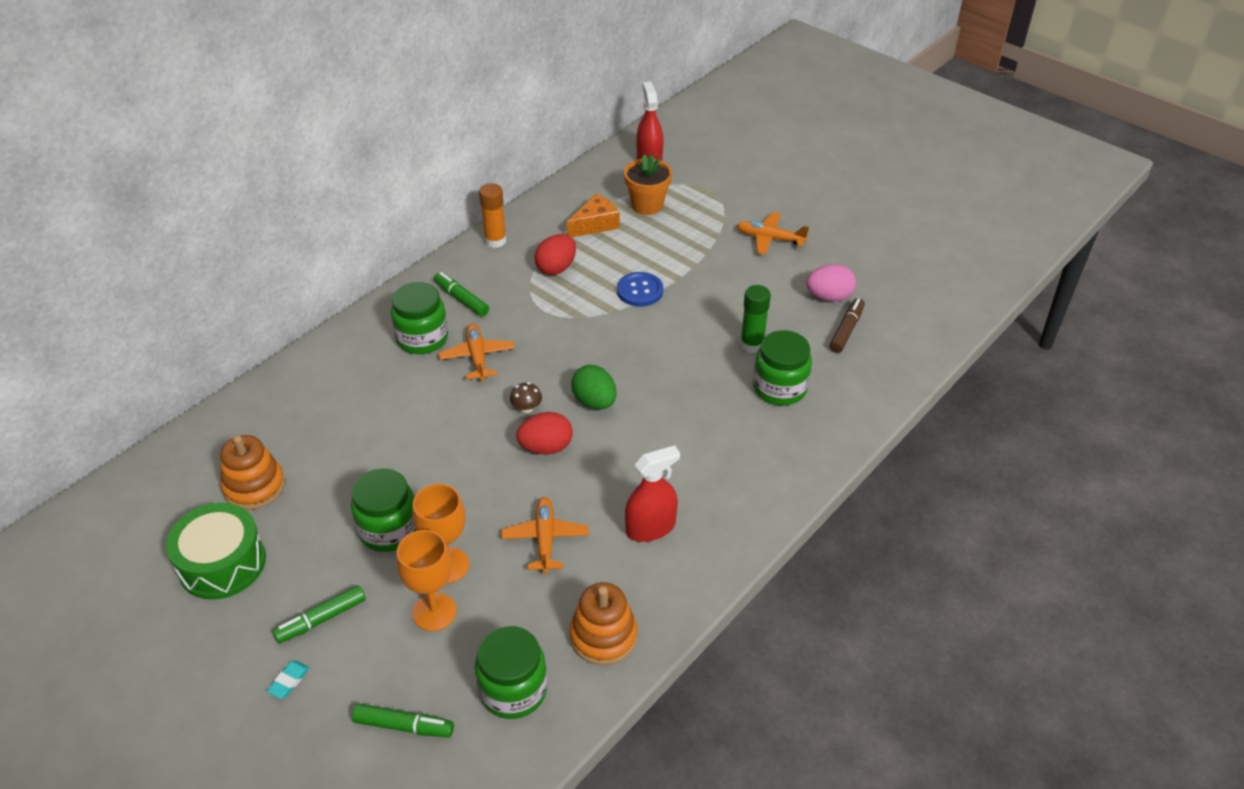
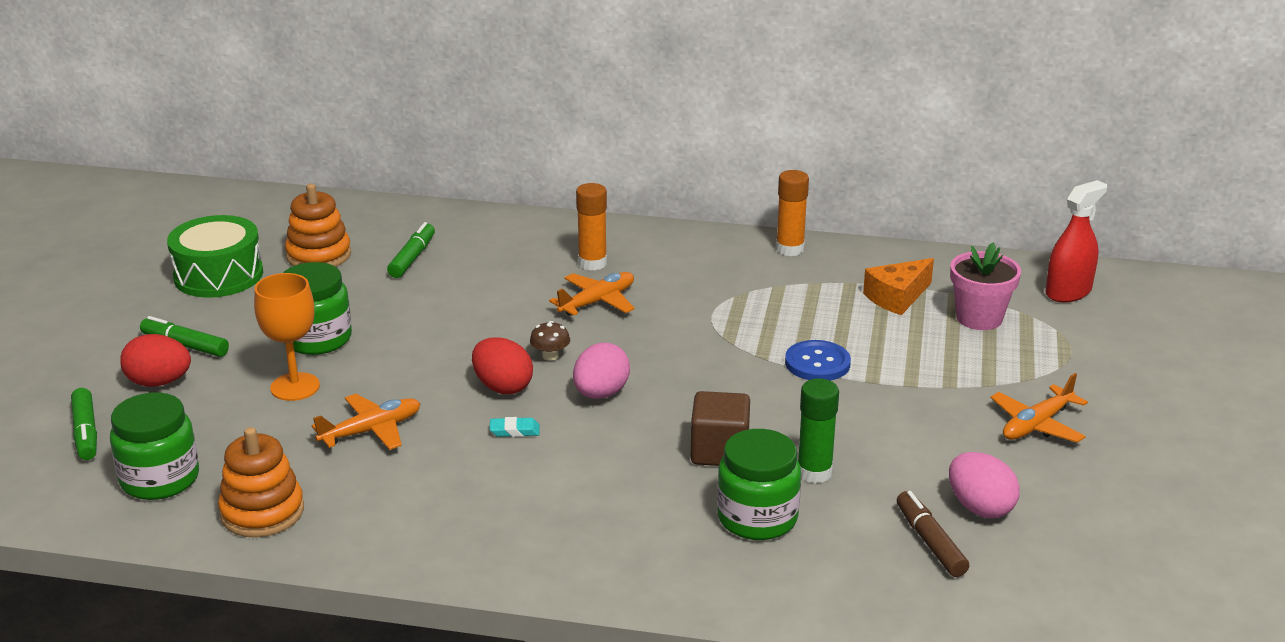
camera: 60 degrees right, 15 degrees down
(289, 681) = (106, 356): turquoise eraser -> turquoise eraser (514, 431)
(422, 338) = (592, 263): green jar -> orange glue stick
(434, 612) = (231, 400): orange goblet -> none
(461, 299) = (674, 263): green marker -> green marker (412, 258)
(556, 268) = (790, 299): red egg -> red egg (159, 382)
(594, 402) = (601, 394): green egg -> pink egg
(595, 224) = (897, 297): orange cheese -> orange cheese turned 120 degrees clockwise
(647, 205) = (979, 318): orange flower pot -> pink flower pot
(650, 527) = (440, 493): red spray bottle -> none
(701, 374) = (719, 451): none -> brown cube
(769, 238) = (1036, 425): orange plane -> orange plane turned 120 degrees counterclockwise
(846, 330) = (930, 542): brown marker -> brown marker turned 105 degrees counterclockwise

